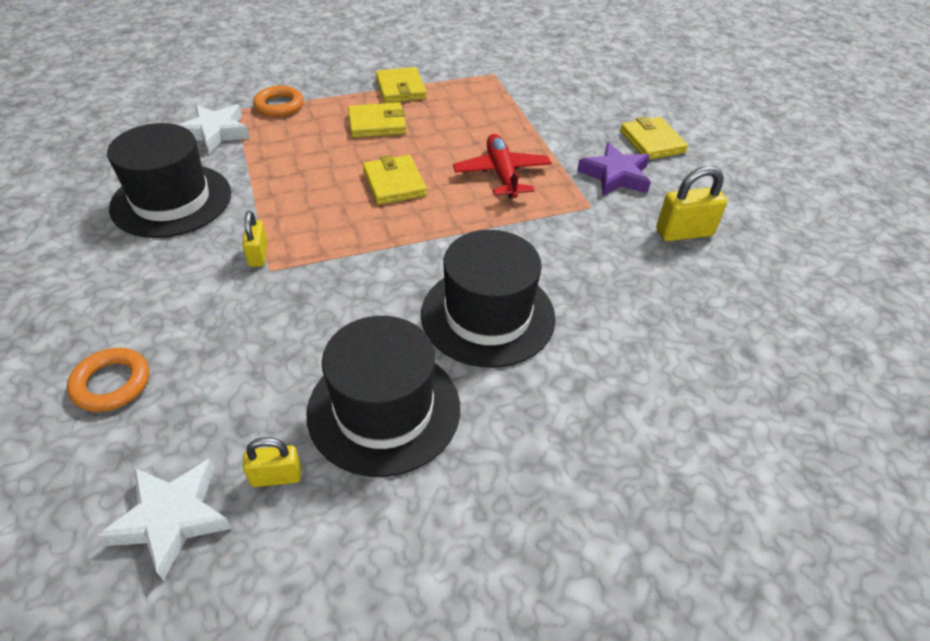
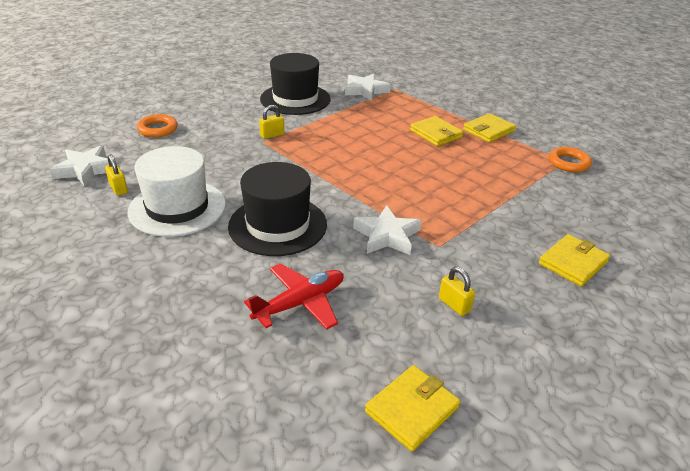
camera: 65 degrees right, 10 degrees down
(279, 105) = (414, 99): orange ring -> orange ring (568, 163)
(384, 409) = (177, 208): black hat -> white hat
(394, 183) = (378, 157): yellow wallet -> yellow wallet (412, 409)
(502, 174) = (435, 195): red plane -> red plane (300, 303)
(556, 234) = (387, 236): none -> white star
(615, 175) = (495, 250): purple star -> none
(684, 232) = (454, 305): yellow padlock -> yellow padlock, size x0.62

